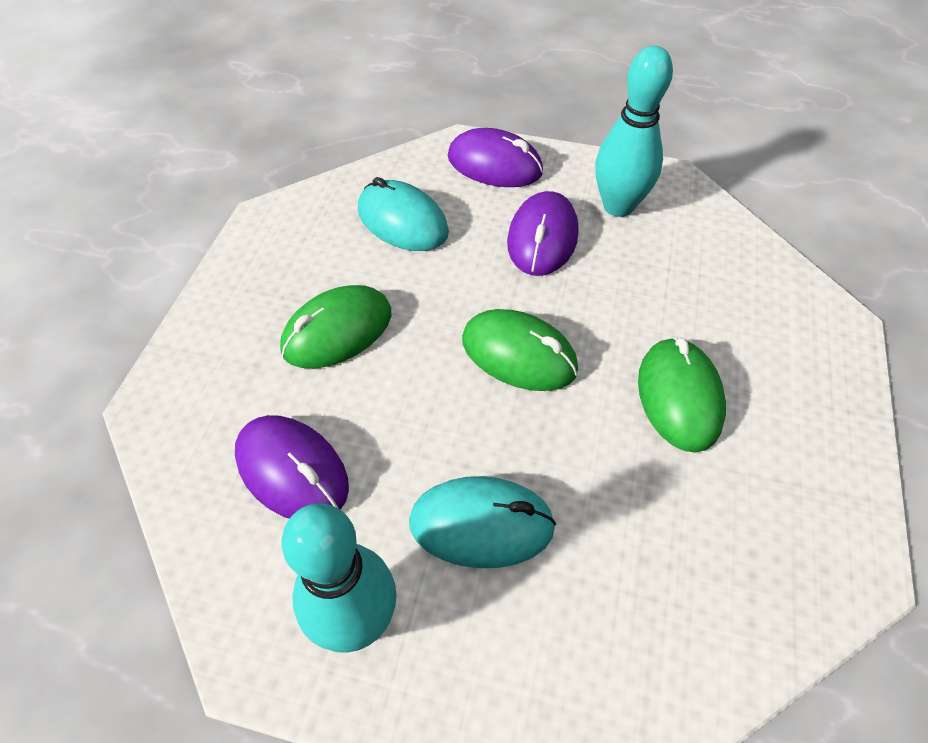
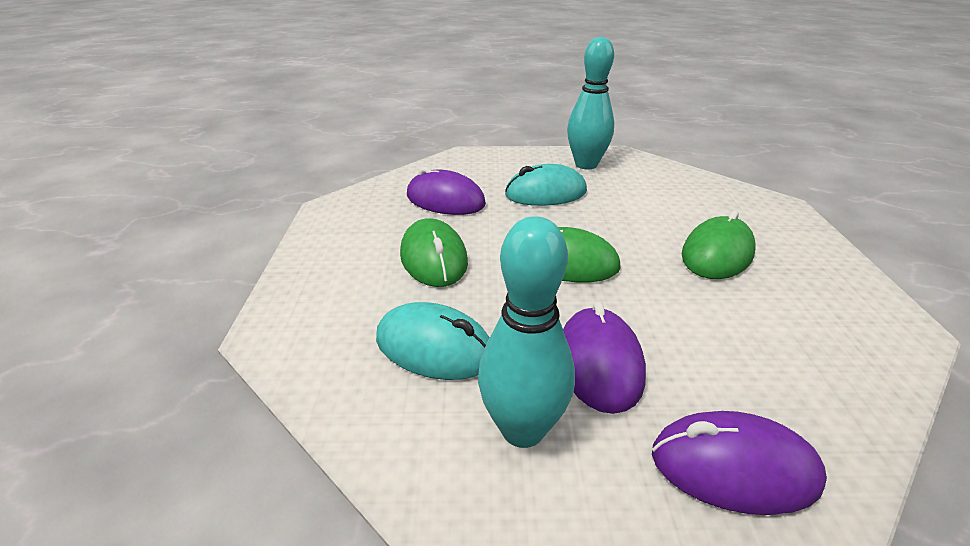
camera: 165 degrees right, 20 degrees down
(292, 470) = (666, 195): purple mouse -> purple mouse (445, 200)
(402, 221) = (766, 352): turquoise mouse -> turquoise mouse (434, 348)

